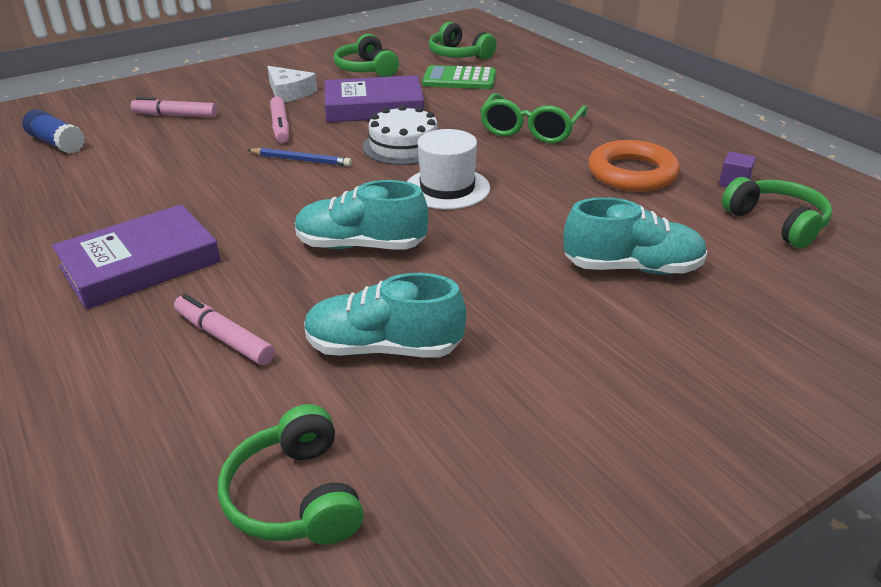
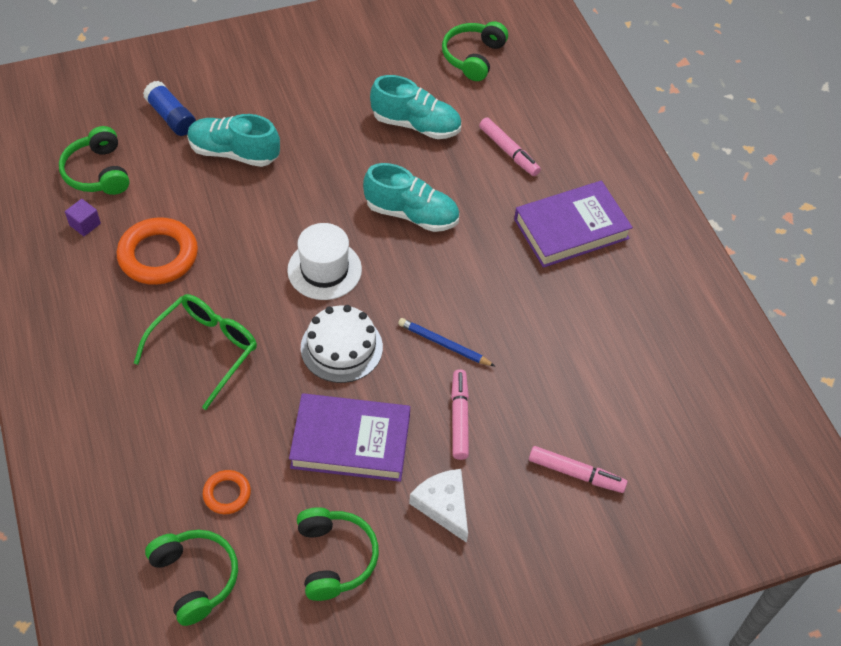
camera: 170 degrees left, 20 degrees up
(57, 143) = (691, 435): blue glue stick -> blue glue stick (171, 117)
(295, 497) = (473, 57): green headphones -> green headphones turned 150 degrees counterclockwise
(459, 79) = (227, 494): green calculator -> orange ring

